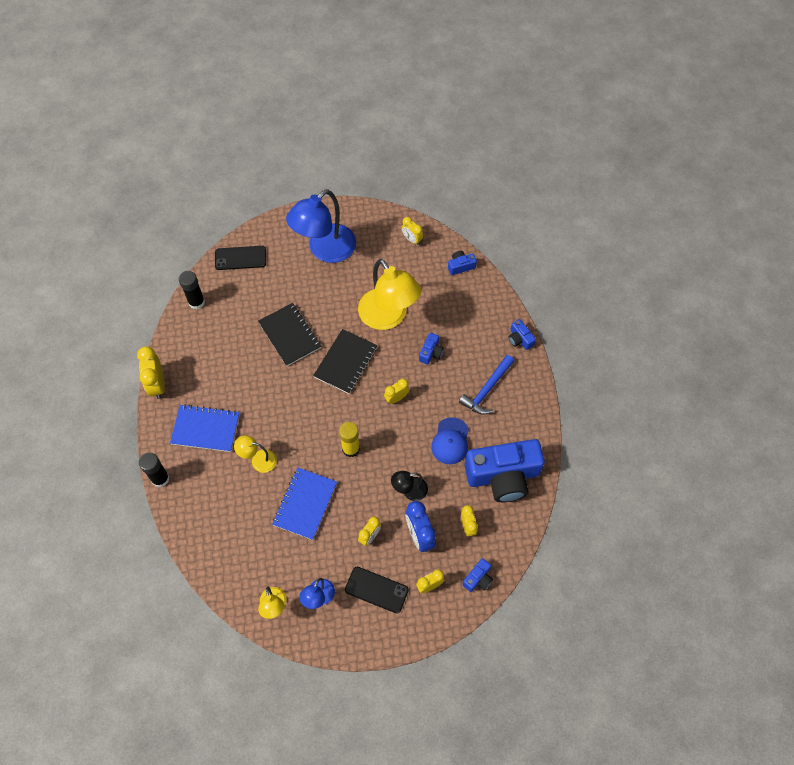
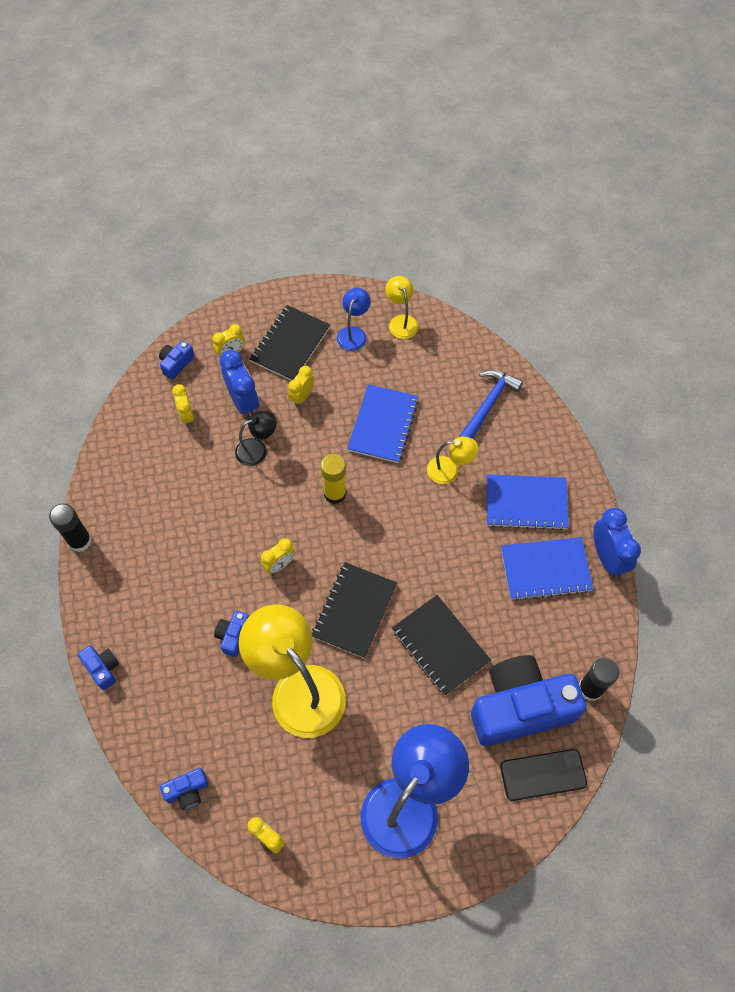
camera: 175 degrees right, 0 degrees up
(157, 384) = (607, 557): yellow clock -> blue clock
(160, 478) = (565, 439): black glue stick -> black glue stick (80, 541)
(204, 379) = (545, 569): none -> blue notebook
(376, 590) = (290, 345): black phone -> black notebook
(450, 441) = (206, 513): blue cap -> none
(486, 390) = (155, 587): blue hammer -> blue hammer (488, 405)
(503, 476) = (140, 475): blue camera -> blue camera (520, 707)

